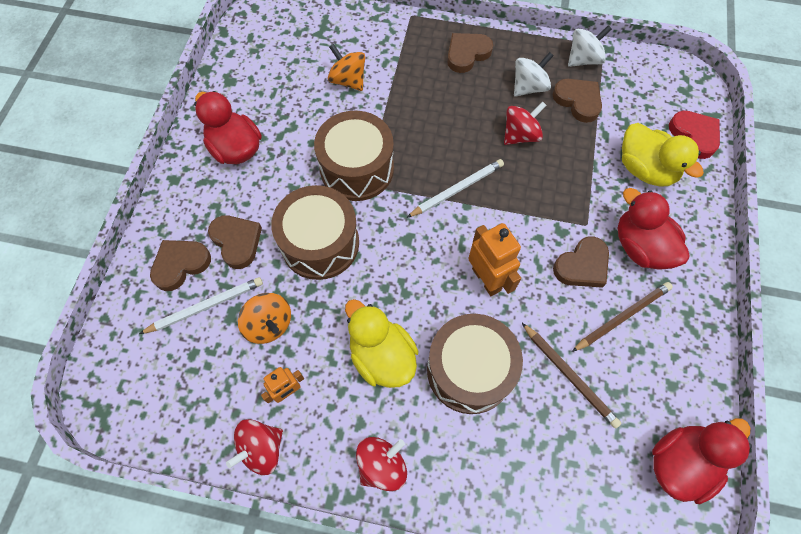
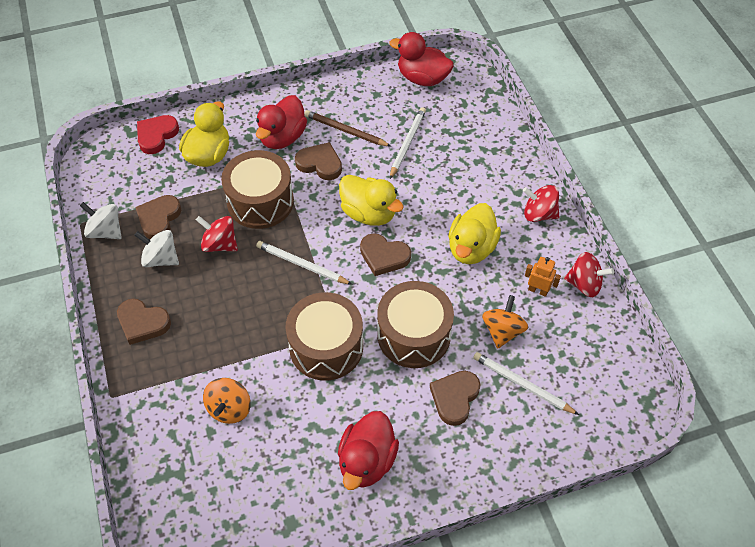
camera: 120 degrees left, 10 degrees down
(180, 264) = (504, 428): brown heart -> brown heart (384, 256)
(469, 370) = (443, 195): brown drum -> brown drum (260, 201)
(486, 279) = (369, 213): orange robot -> yellow duck
(569, 375) = (407, 143): brown pencil -> white pencil

